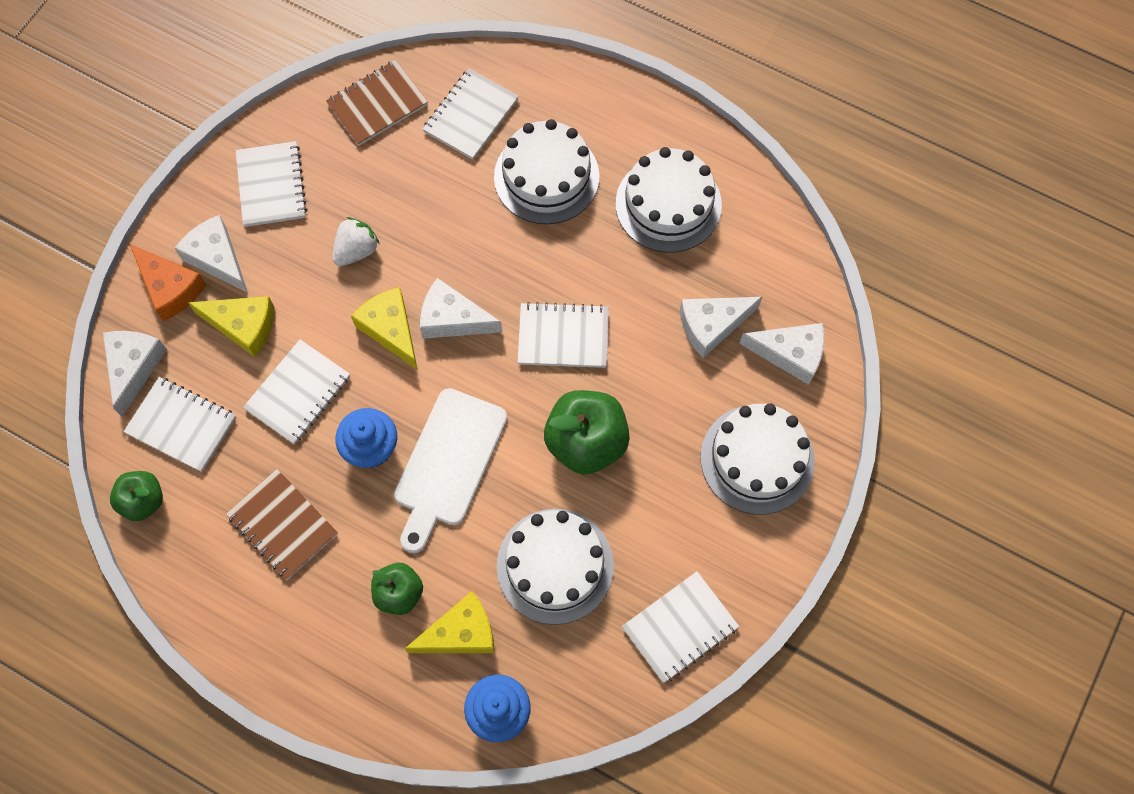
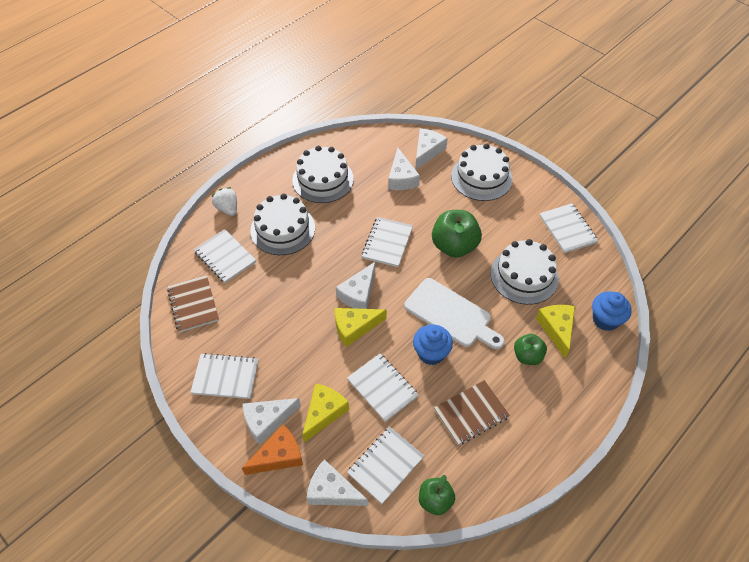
camera: 75 degrees left, 15 degrees down
(356, 250) = (293, 336): white strawberry -> white strawberry (227, 209)

